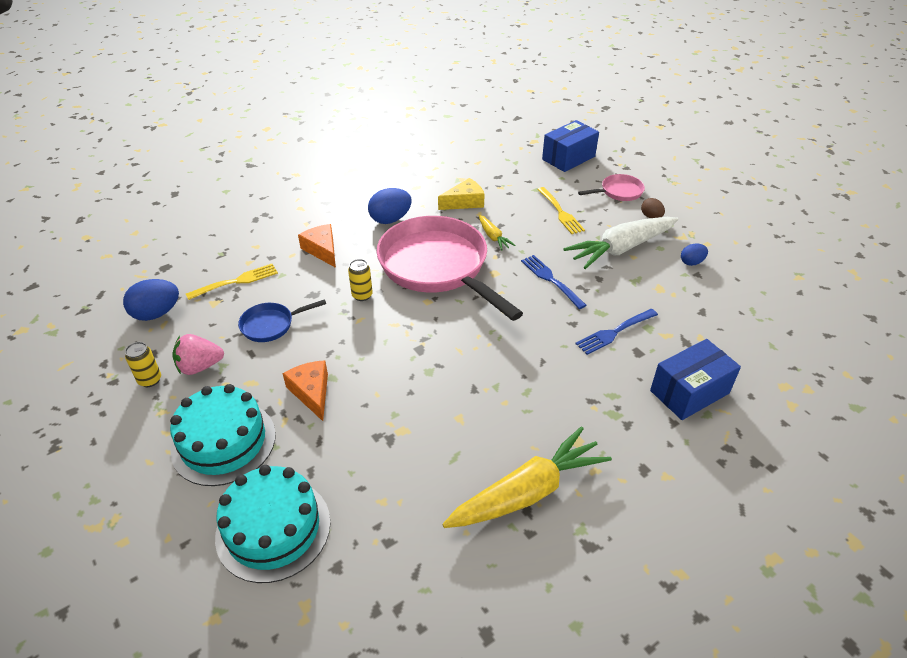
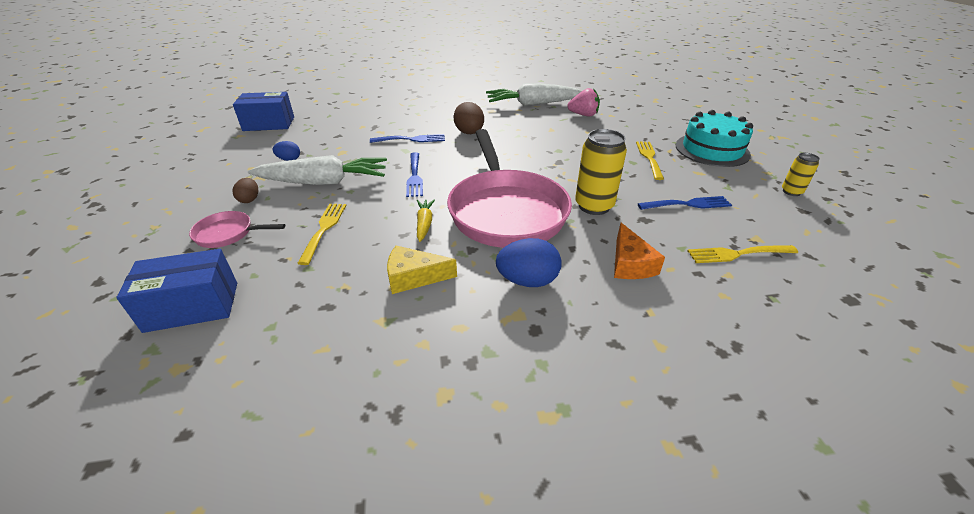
camera: 155 degrees left, 5 degrees down
(157, 313) = (822, 243): blue egg -> none
(200, 366) = (748, 190): pink strawberry -> pink strawberry (583, 115)
(271, 325) = (687, 204): blue pan -> blue fork
(273, 529) = (672, 118): turquoise cake -> none
(311, 392) = (649, 158): orange cheese -> yellow fork
(362, 295) = (594, 206): yellow can -> yellow can, size x1.83
(528, 492) = (533, 104): yellow carrot -> white carrot
(560, 369) = (469, 133): none -> brown egg
(689, 392) = (407, 111): blue box -> blue box (269, 124)

